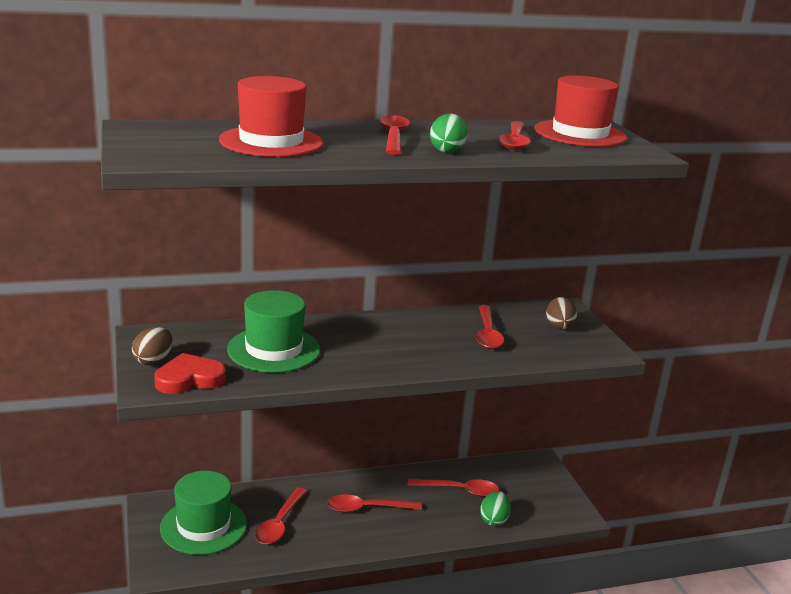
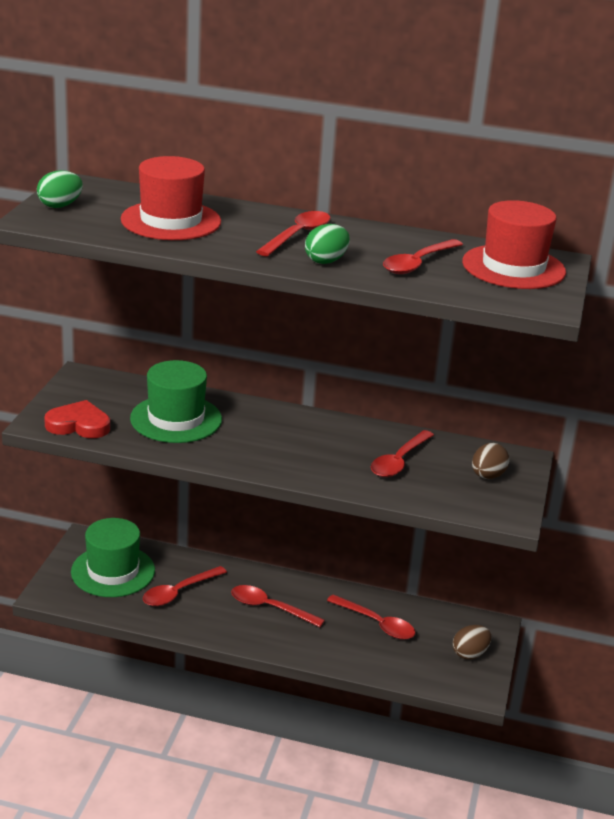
camera: 30 degrees right, 5 degrees up
(153, 360) = (66, 400): brown egg -> brown egg (470, 654)
(494, 520) = (385, 663): green egg -> green egg (60, 206)

